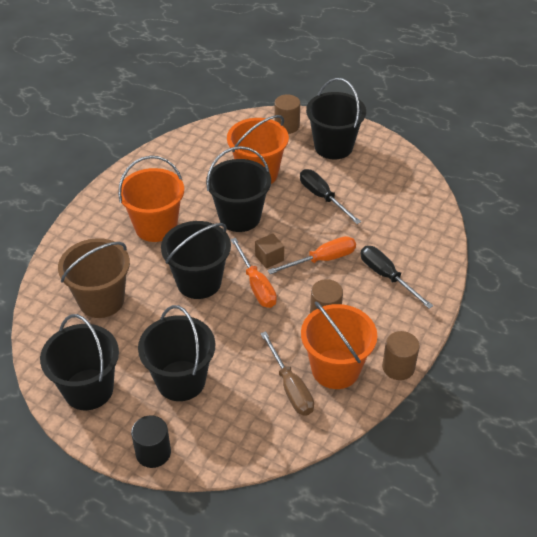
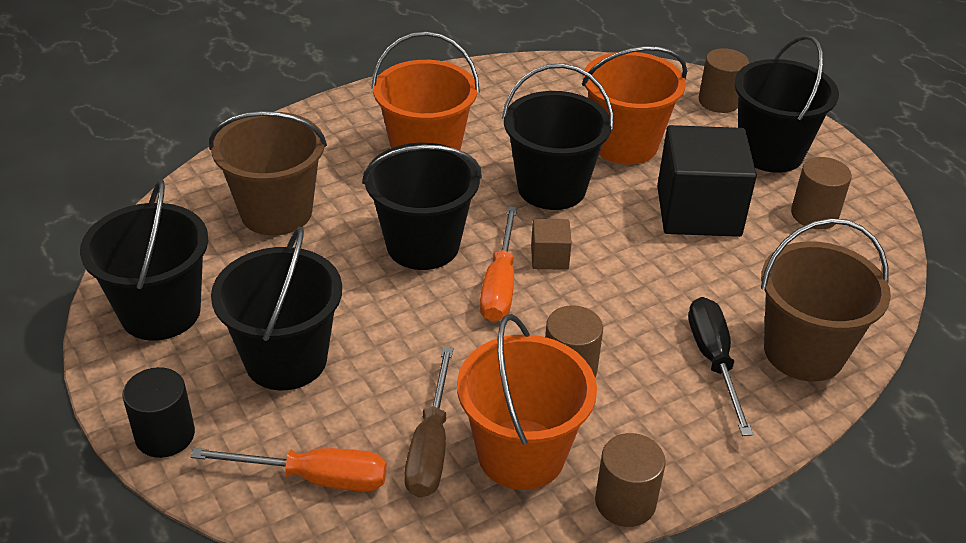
camera: 30 degrees right, 5 degrees down
(322, 197) = (698, 211): black screwdriver -> black cube
(322, 260) = (628, 293): orange screwdriver -> orange screwdriver (314, 478)
(378, 174) = (814, 215): none -> brown cylinder
(422, 252) = (803, 351): none -> brown bucket

